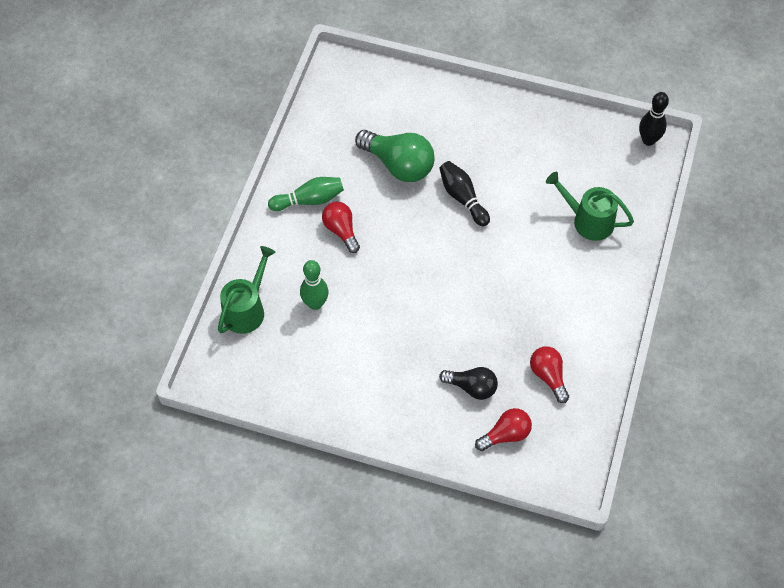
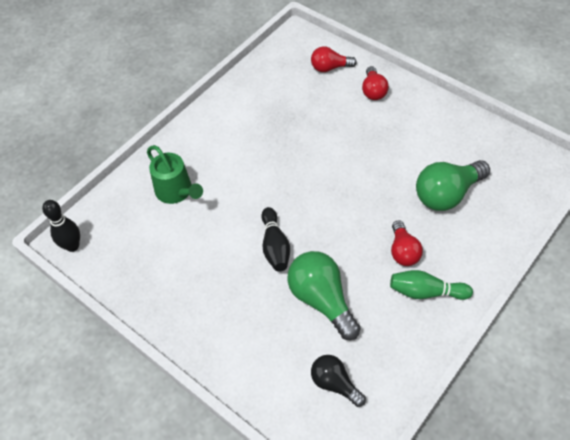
camera: 155 degrees left, 5 degrees down
(246, 309) = (511, 207): green watering can -> none
(315, 303) = (447, 194): green bowling pin -> green light bulb
(471, 387) = (340, 101): black light bulb -> black light bulb (335, 384)
(548, 376) = (279, 93): red light bulb -> red light bulb (373, 91)

